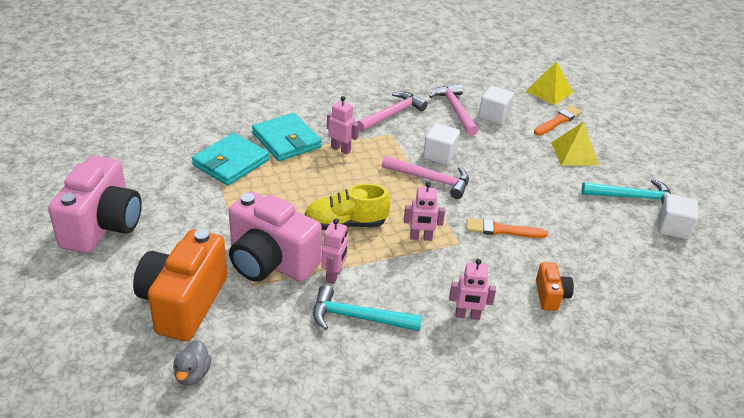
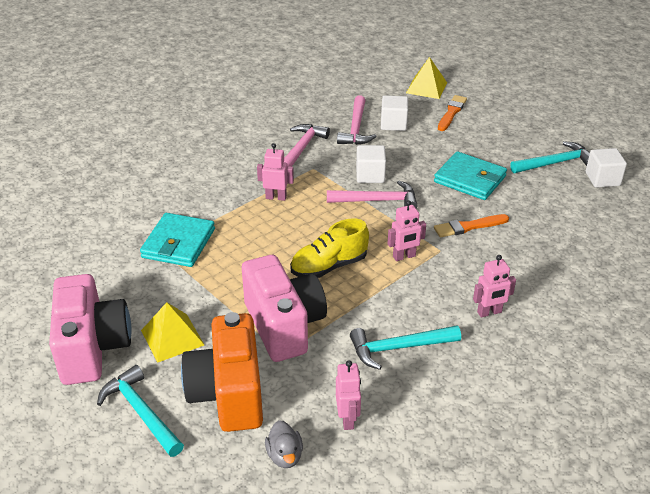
camera: 20 degrees left, 0 degrees up
(103, 292) = (141, 412): none -> turquoise hammer
(270, 262) = (284, 326): pink camera -> pink camera turned 120 degrees counterclockwise
(286, 140) = (218, 205): turquoise wallet -> turquoise wallet (470, 179)
(334, 275) = (351, 318): pink robot -> pink robot (347, 419)
(455, 110) = (356, 128): pink hammer -> pink hammer turned 135 degrees counterclockwise
(550, 296) = (545, 271): orange camera -> none
(574, 153) = (484, 138): yellow pyramid -> yellow pyramid (172, 337)

